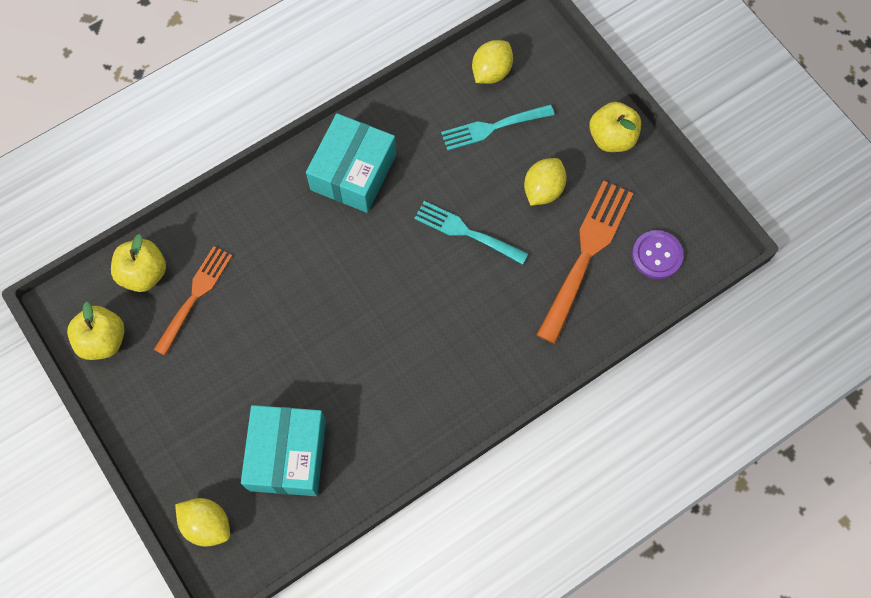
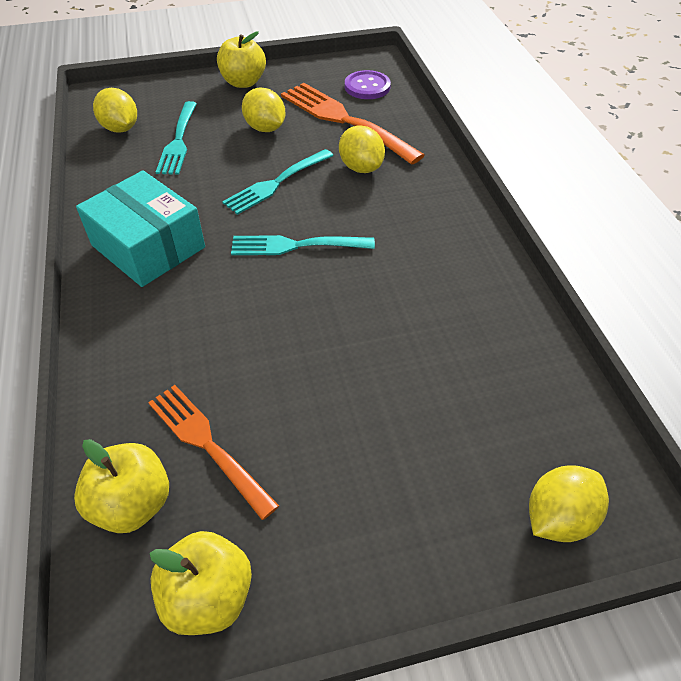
camera: 70 degrees left, 20 degrees down
(287, 455) = (478, 396): turquoise box -> none
(394, 278) = (296, 245): none -> turquoise fork
(517, 294) = (361, 167): none -> yellow lemon

